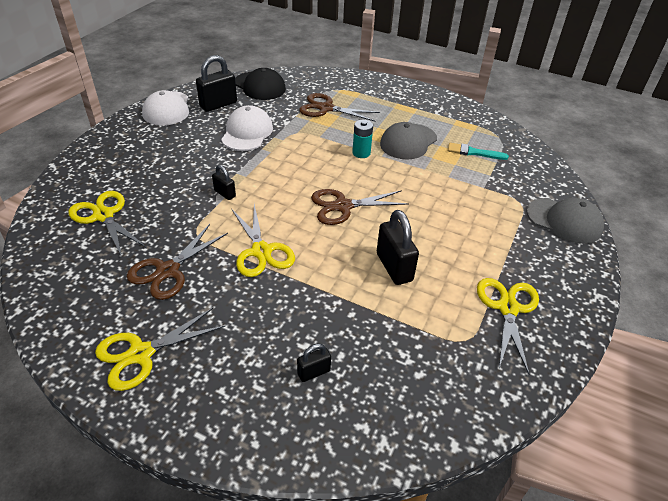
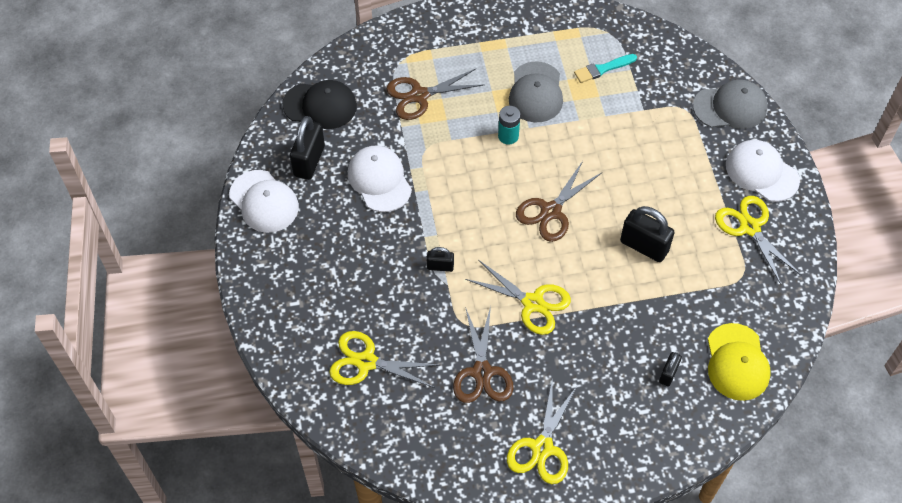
camera: 35 degrees left, 15 degrees up
(390, 407) = (737, 362): none -> yellow cap
(556, 276) = (761, 172): none -> white cap

